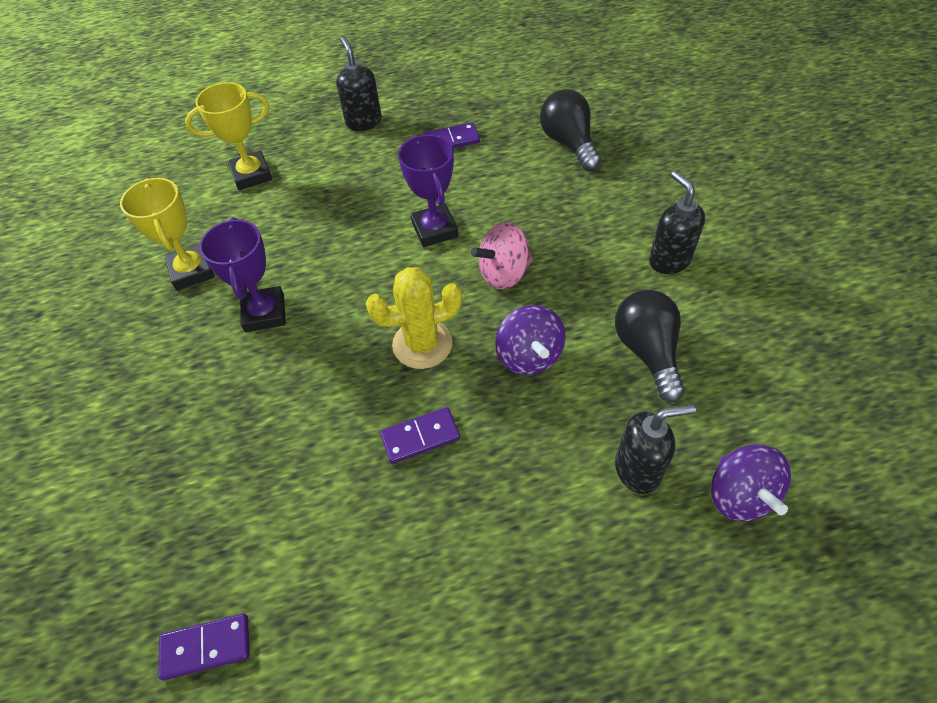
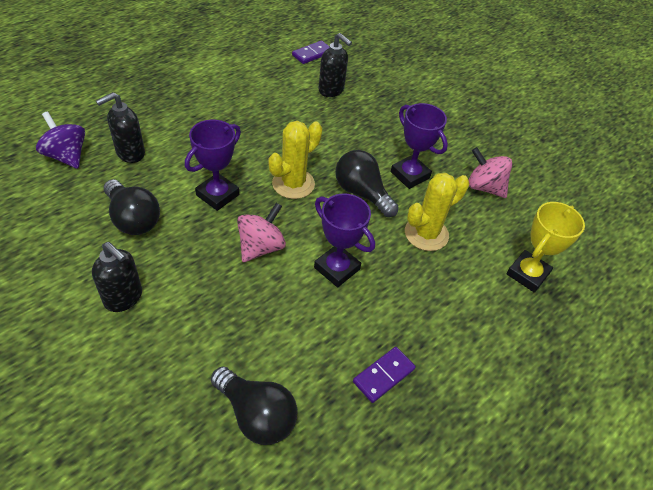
camera: 145 degrees right, 5 degrees down
(192, 271) = (484, 187): yellow trophy -> pink spinning top
(312, 237) = (426, 234): none -> yellow cactus
(345, 305) = (362, 193): none -> black light bulb
(363, 122) = (488, 370): black soap dispenser -> black soap dispenser (331, 90)
(420, 437) = (265, 138): purple domino -> none
(529, 356) = (217, 195): purple spinning top -> purple trophy

